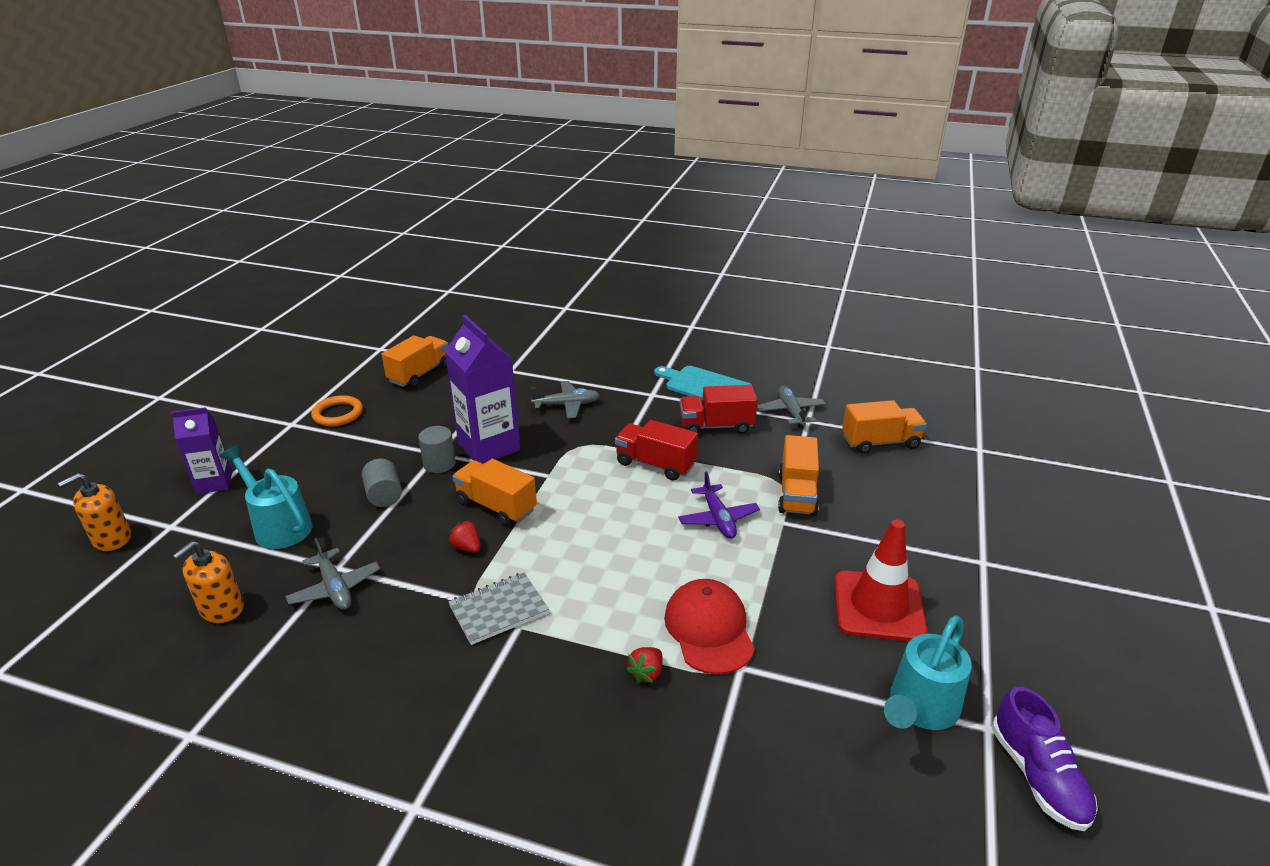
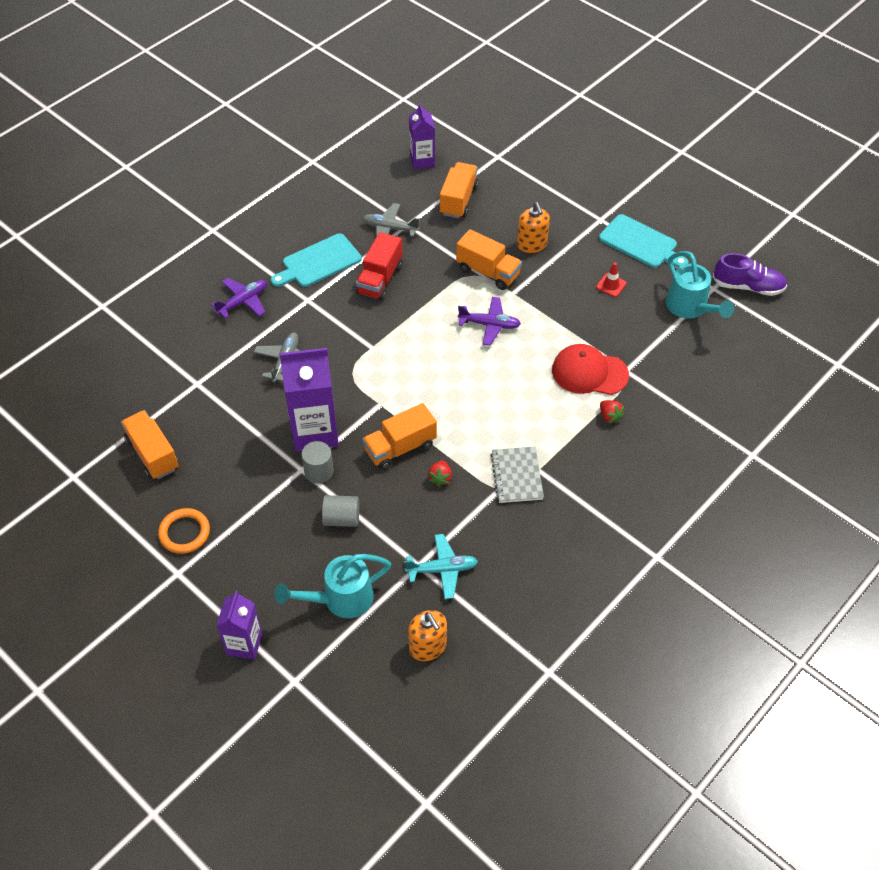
camera: 65 degrees left, 20 degrees up
(112, 539) = (287, 728): orange soap dispenser -> orange soap dispenser (532, 244)
(335, 588) = (442, 570): grey plane -> turquoise plane
(467, 547) = (440, 478): red strawberry -> red strawberry turned 60 degrees counterclockwise
(621, 364) = (243, 302): none -> purple plane
(655, 464) = (406, 334): red truck -> none
(878, 606) = (611, 285): red traffic cone -> red traffic cone, size x0.44
(907, 403) = (422, 161): none -> purple carton
(985, 615) = (641, 243): none -> turquoise cutting board

